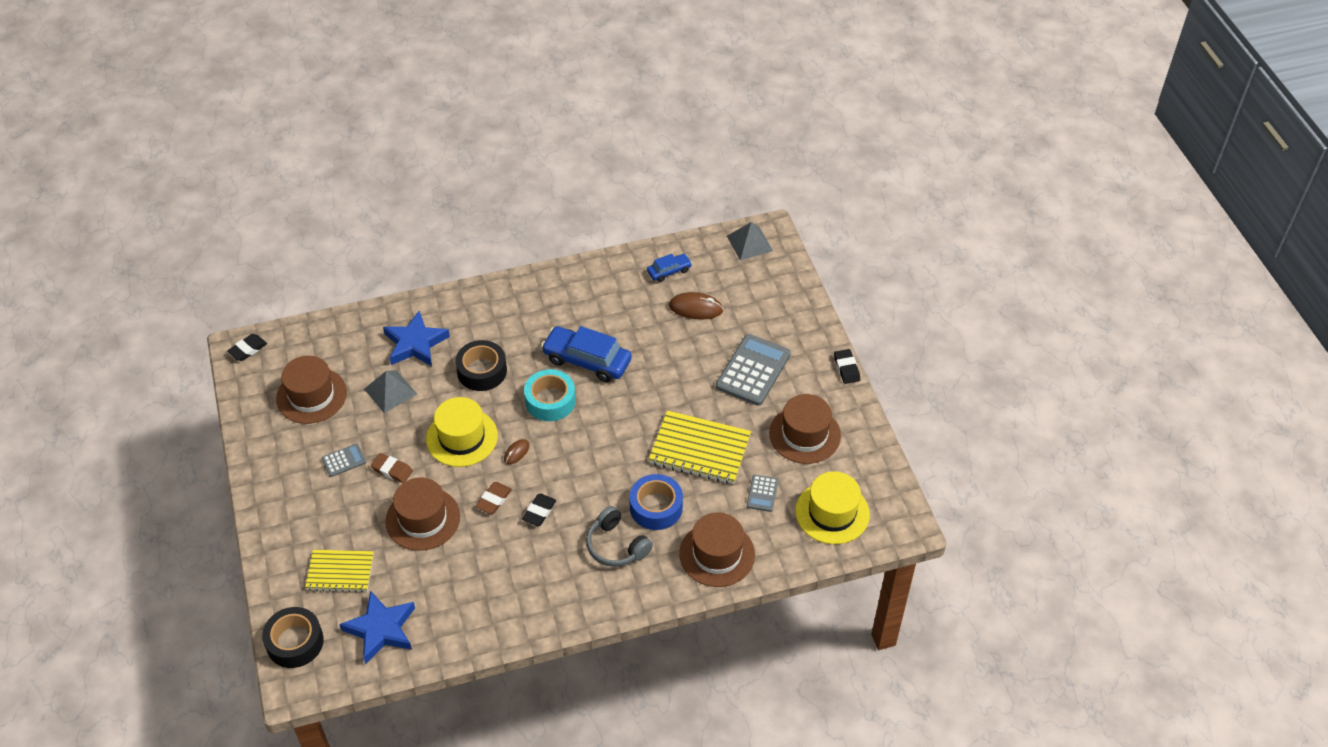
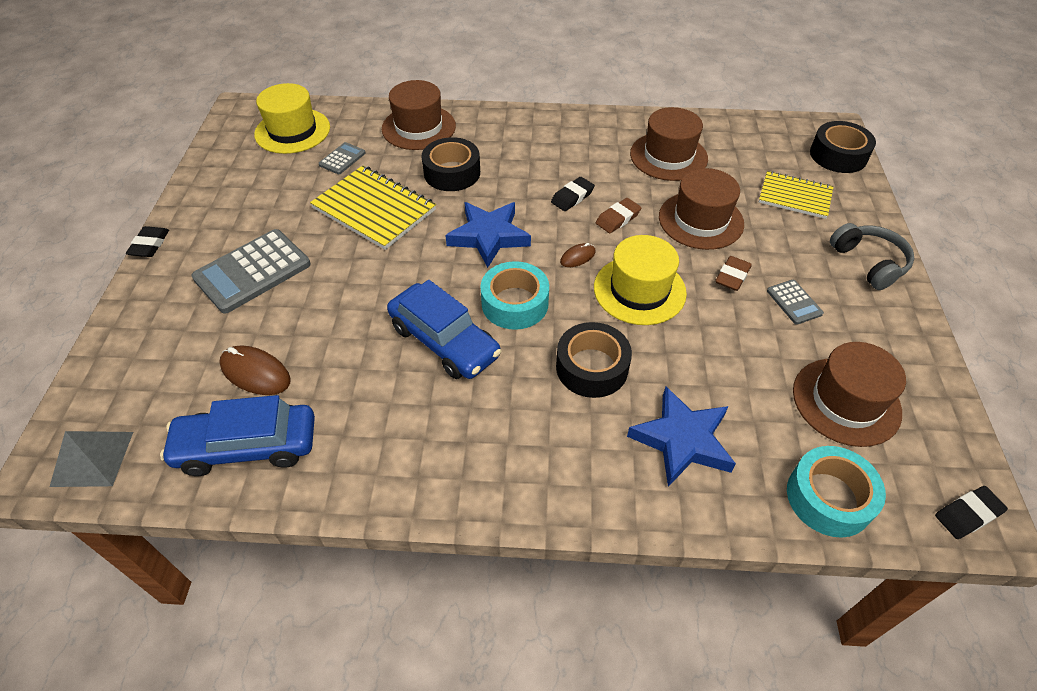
camera: 160 degrees left, 0 degrees up
(327, 336) = (829, 498): none -> turquoise tape
(344, 460) = (794, 302): grey calculator -> grey calculator turned 105 degrees counterclockwise
(381, 629) = (753, 146): blue star -> blue star (489, 236)
(390, 391) = (728, 375): grey pyramid -> none
(392, 470) = (732, 276): brown eraser -> brown eraser turned 75 degrees clockwise
(616, 546) = (507, 153): grey headphones -> grey headphones (869, 263)
(656, 507) = (452, 173): blue tape -> black tape
(669, 271) = (247, 446): blue car -> blue car, size x1.90
(804, 434) = (257, 195): brown hat -> brown hat (668, 156)

